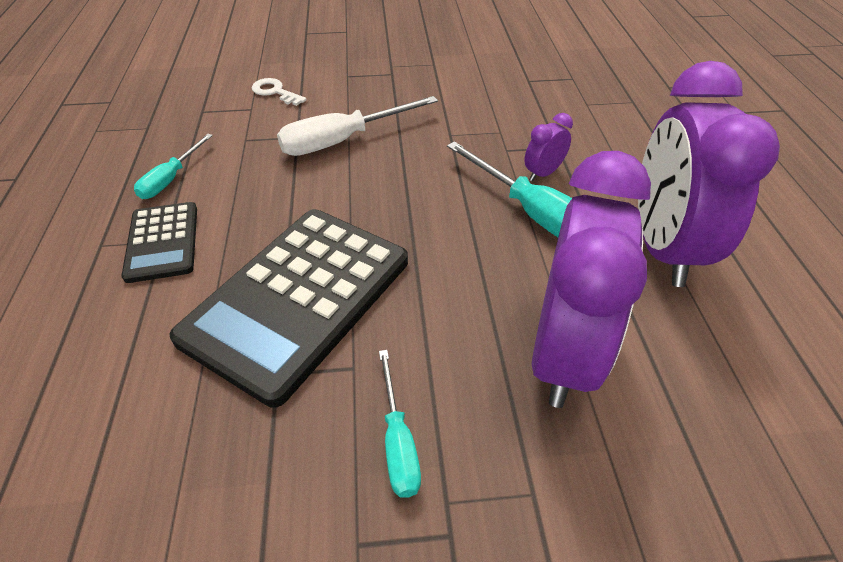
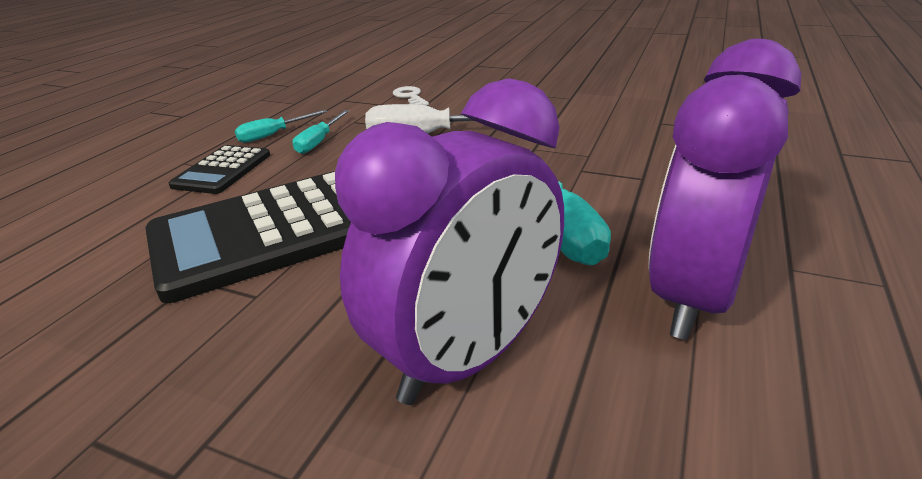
camera: 30 degrees right, 15 degrees down
(398, 441) = (223, 370): turquoise screwdriver -> turquoise screwdriver (319, 141)
(543, 173) = (603, 195): purple clock -> none

